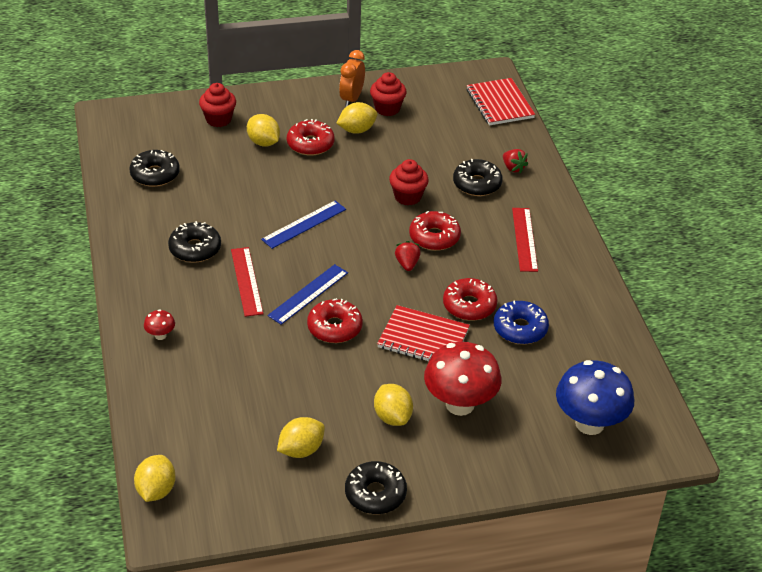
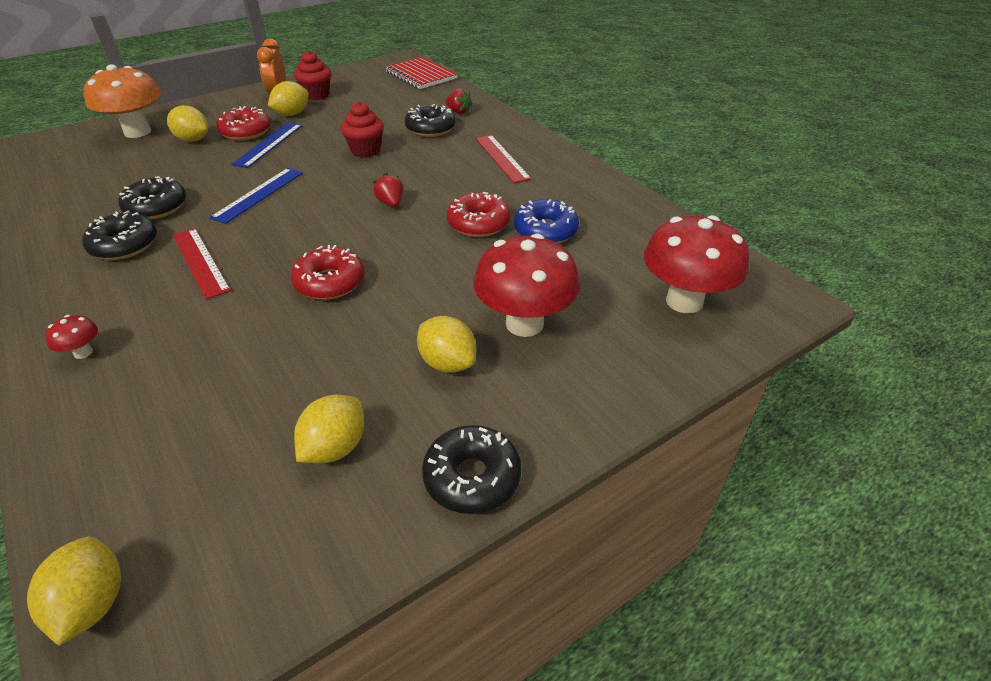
camera: 20 degrees left, 0 degrees up
(155, 174) = (64, 188): black donut -> black donut (156, 207)
(218, 119) = (137, 132): red cupcake -> orange mushroom
(308, 294) = (284, 256): blue ruler -> blue ruler (268, 144)
(423, 338) = (443, 266): red notebook -> none
(434, 237) = (409, 175): red donut -> none
(589, 423) = (684, 301): blue mushroom -> red mushroom

